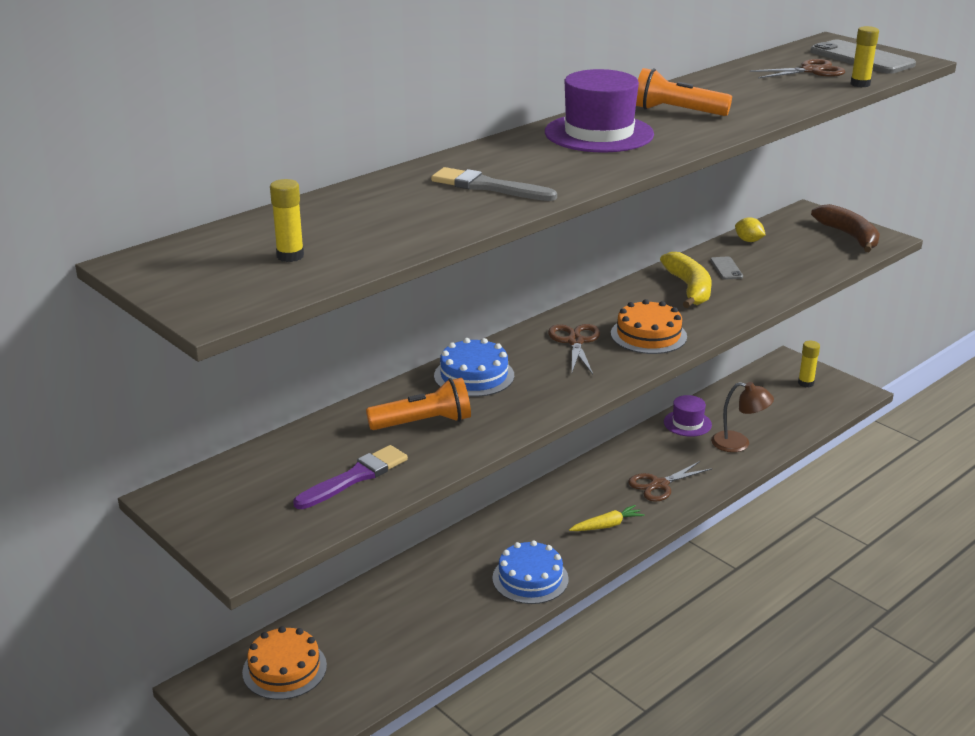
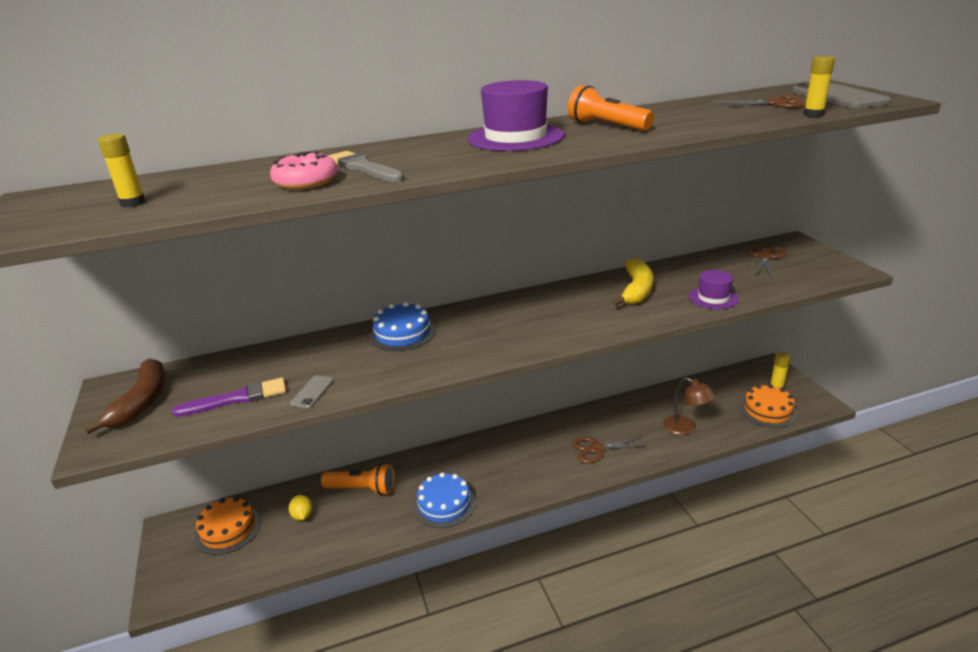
camera: 25 degrees right, 0 degrees up
(423, 422) = (329, 364): orange flashlight -> orange flashlight (362, 489)
(452, 210) = (306, 182): none -> pink donut
(575, 341) = (504, 319): brown scissors -> brown scissors (764, 257)
(606, 525) = (532, 474): yellow carrot -> none
(648, 335) = (568, 323): orange cake -> orange cake (767, 410)
(687, 423) = (653, 402): purple hat -> purple hat (713, 298)
(726, 268) = (682, 278): grey phone -> grey phone (312, 392)
(748, 241) = (721, 258): yellow lemon -> yellow lemon (302, 516)
(849, 236) = (819, 265): brown banana -> brown banana (142, 402)

